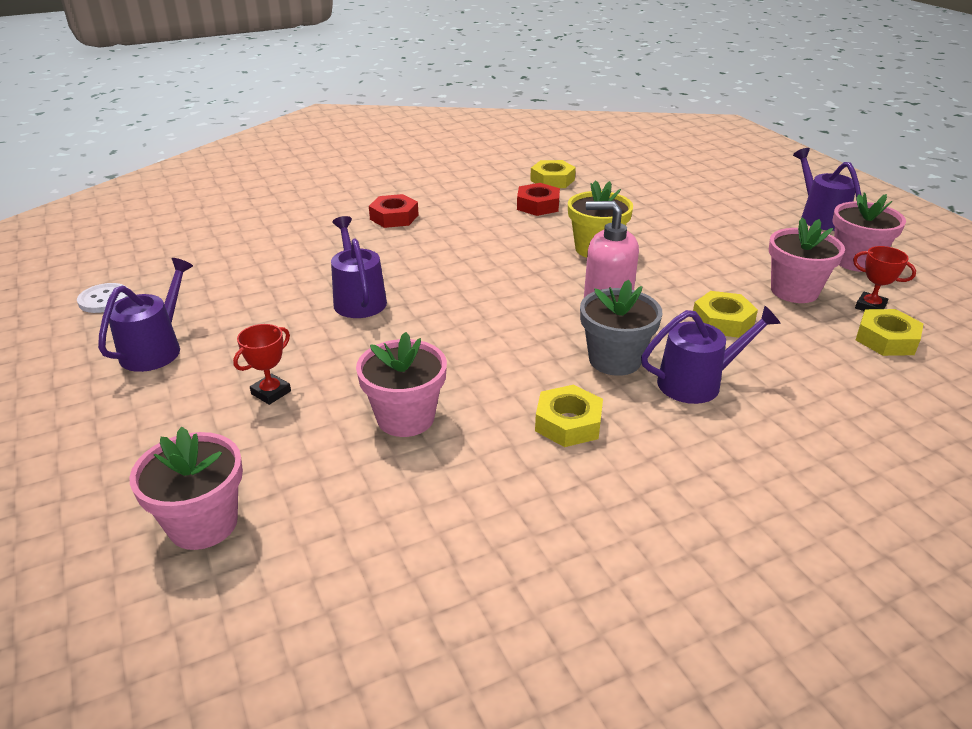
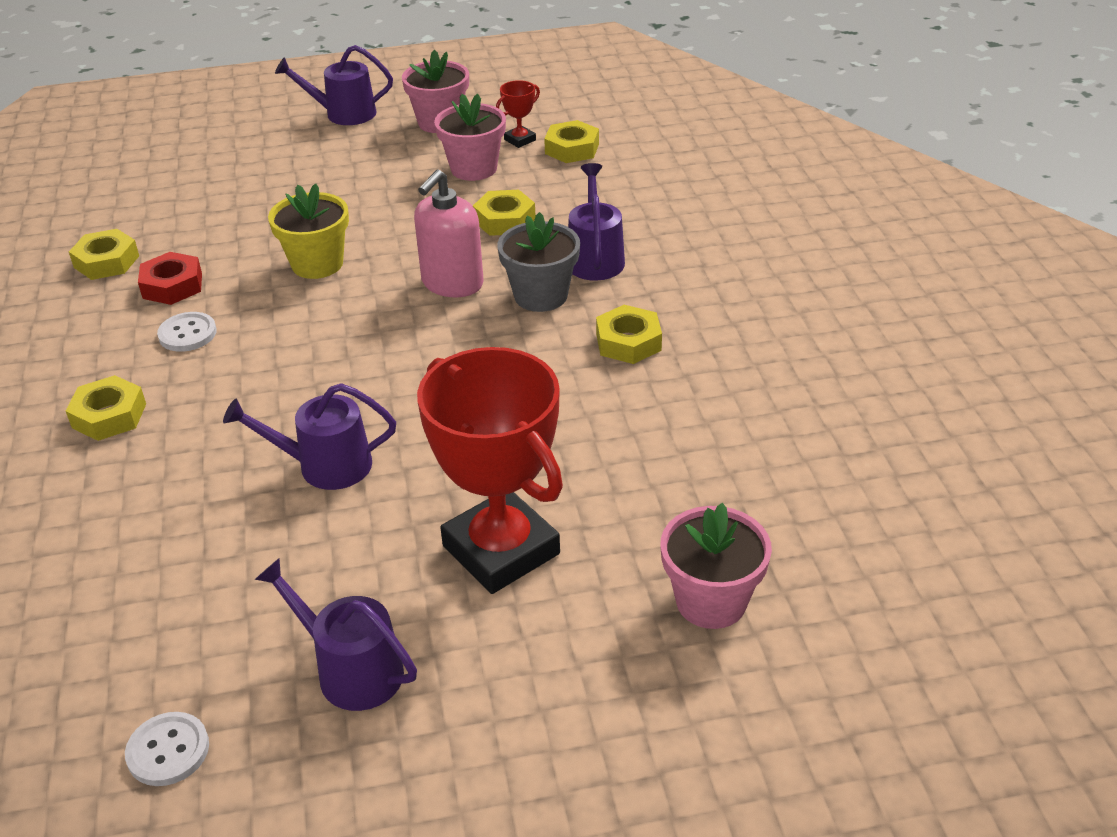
camera: 75 degrees left, 5 degrees up
(271, 392) = (500, 550): red trophy -> red trophy, size x2.47
(394, 217) = (109, 416): red nut -> yellow nut
(405, 418) = (585, 445): pink flower pot -> none
(487, 222) = (187, 334): none -> white button

